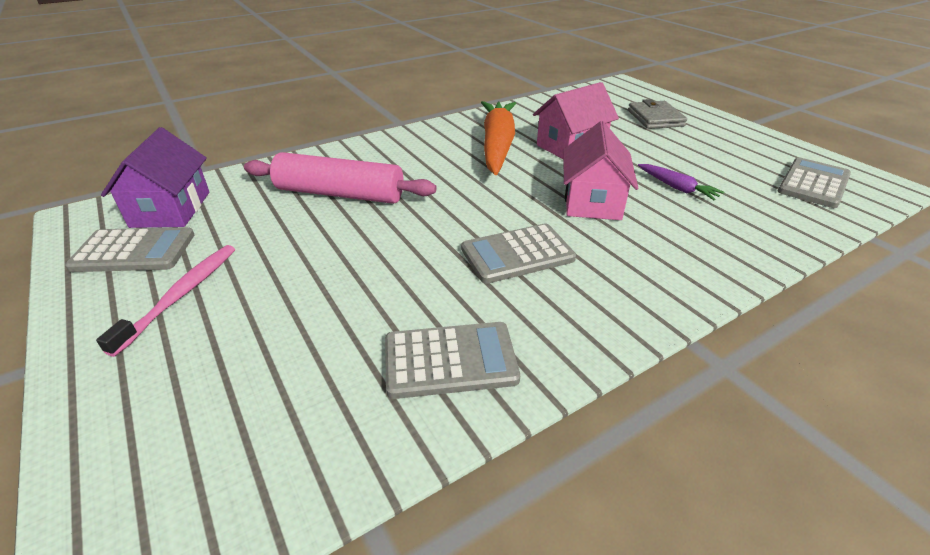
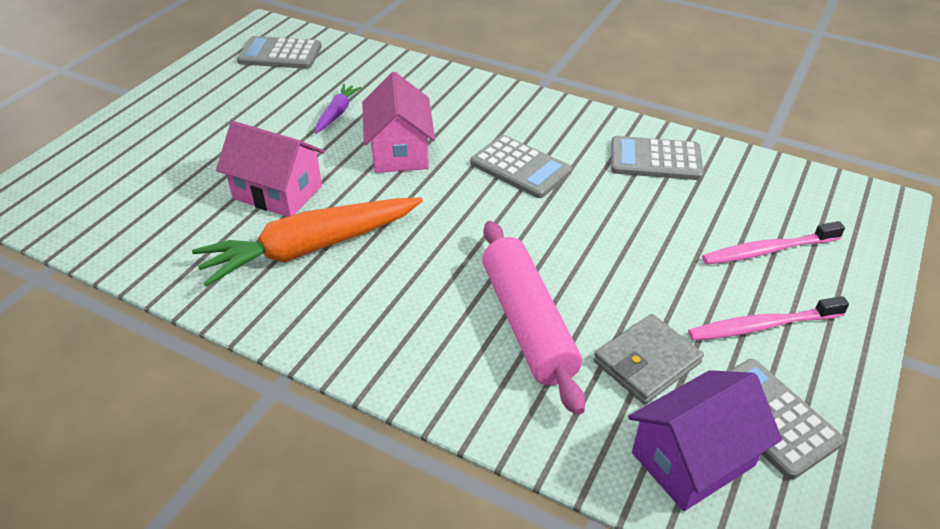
camera: 120 degrees left, 5 degrees up
(228, 361) = (768, 250): none -> pink toothbrush
(450, 360) = (655, 159): grey calculator -> grey calculator turned 45 degrees counterclockwise
(592, 201) = (399, 151): pink house -> pink house turned 75 degrees counterclockwise
(655, 118) = (151, 150): grey wallet -> grey wallet (646, 362)

